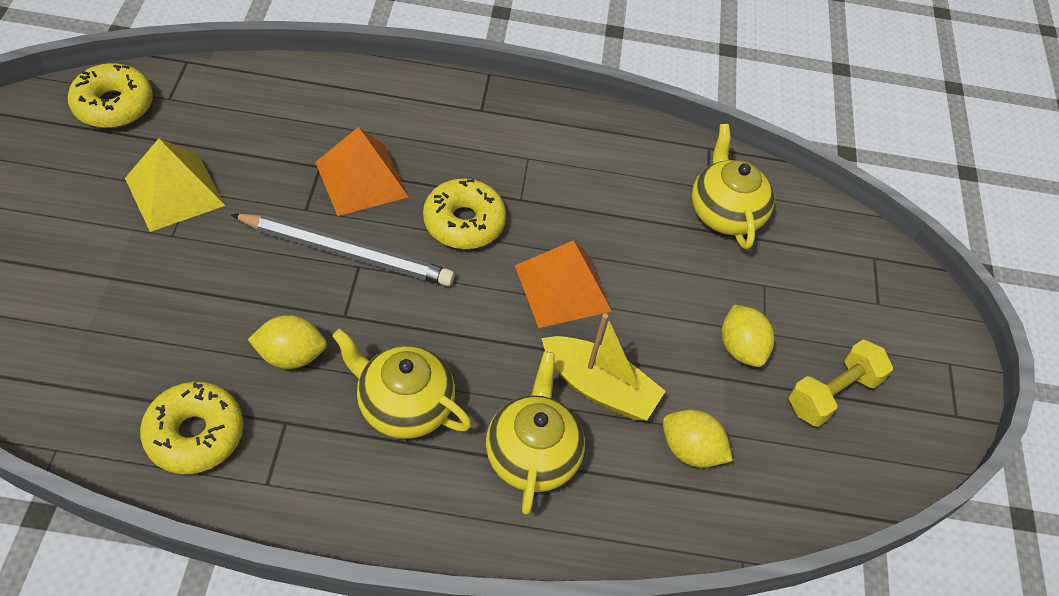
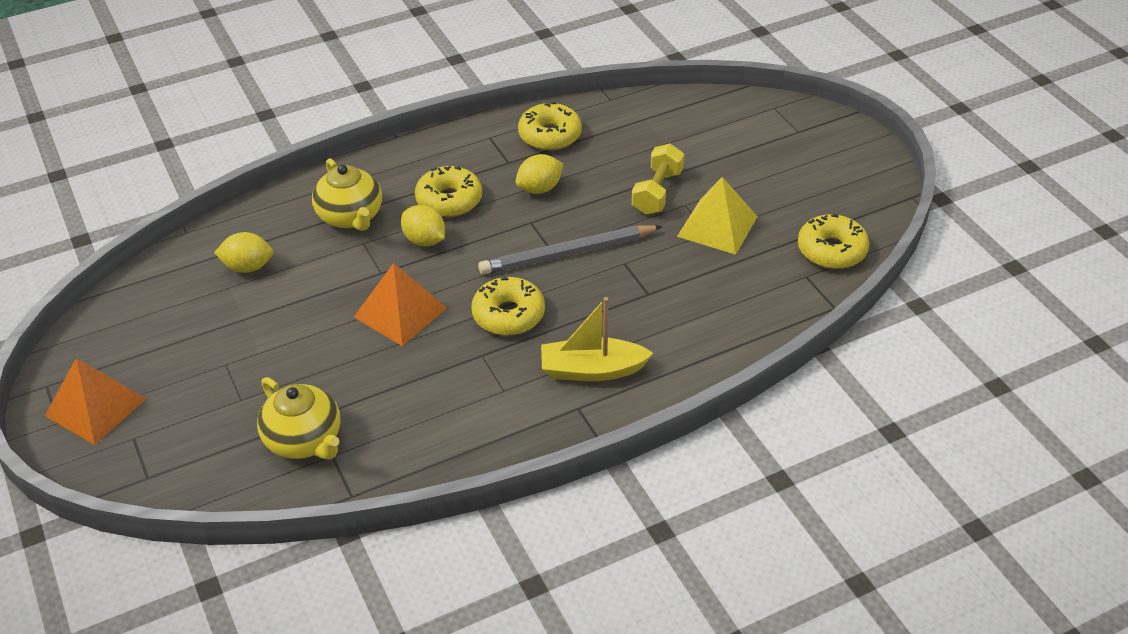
camera: 155 degrees right, 10 degrees down
(361, 179) = (610, 301): orange pyramid -> orange pyramid (96, 407)
(403, 405) = (449, 200): yellow teapot -> yellow donut
(599, 387) = (331, 269): yellow boat -> yellow boat (592, 370)
(740, 348) = (240, 343): yellow lemon -> yellow lemon (424, 240)
(832, 394) = (155, 350): yellow dumbbell -> yellow dumbbell (657, 192)

